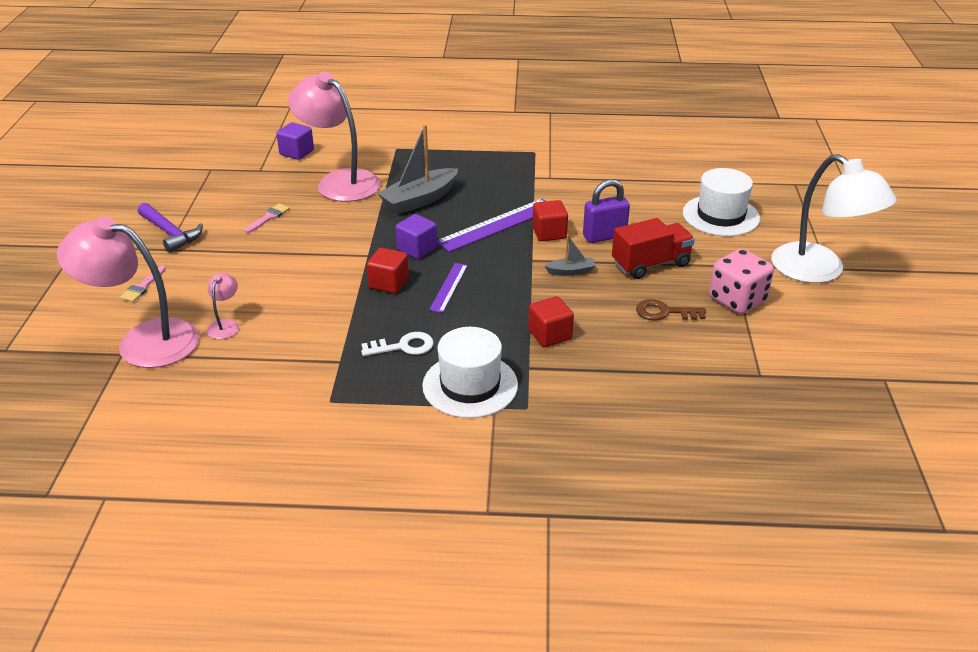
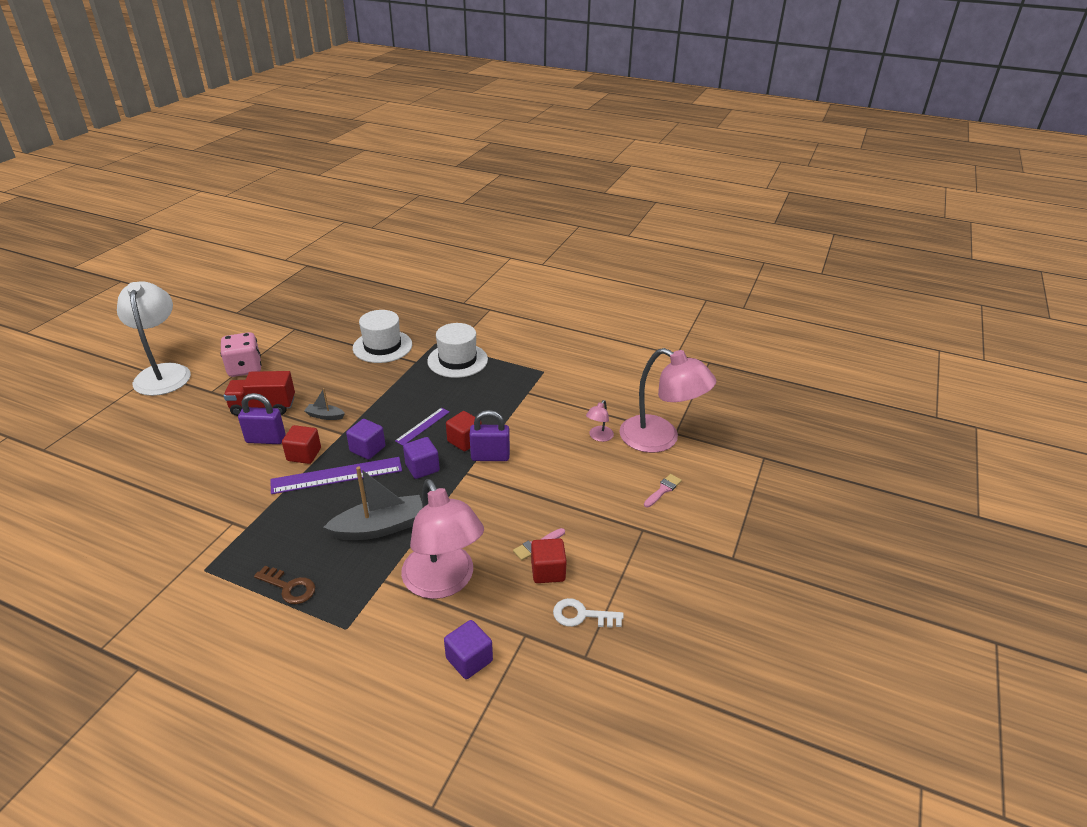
camera: 160 degrees left, 0 degrees up
(170, 233) = (638, 550): purple hammer -> none
(350, 275) = (490, 456): none -> purple padlock
(404, 346) = (482, 391): white key -> white key (581, 615)
(489, 252) = (367, 449): none -> purple cube
(550, 335) = (385, 376): red cube -> red cube (548, 571)
(664, 312) = (299, 372): brown key -> brown key (289, 587)
(720, 216) = (153, 434): white hat -> white hat (382, 346)

